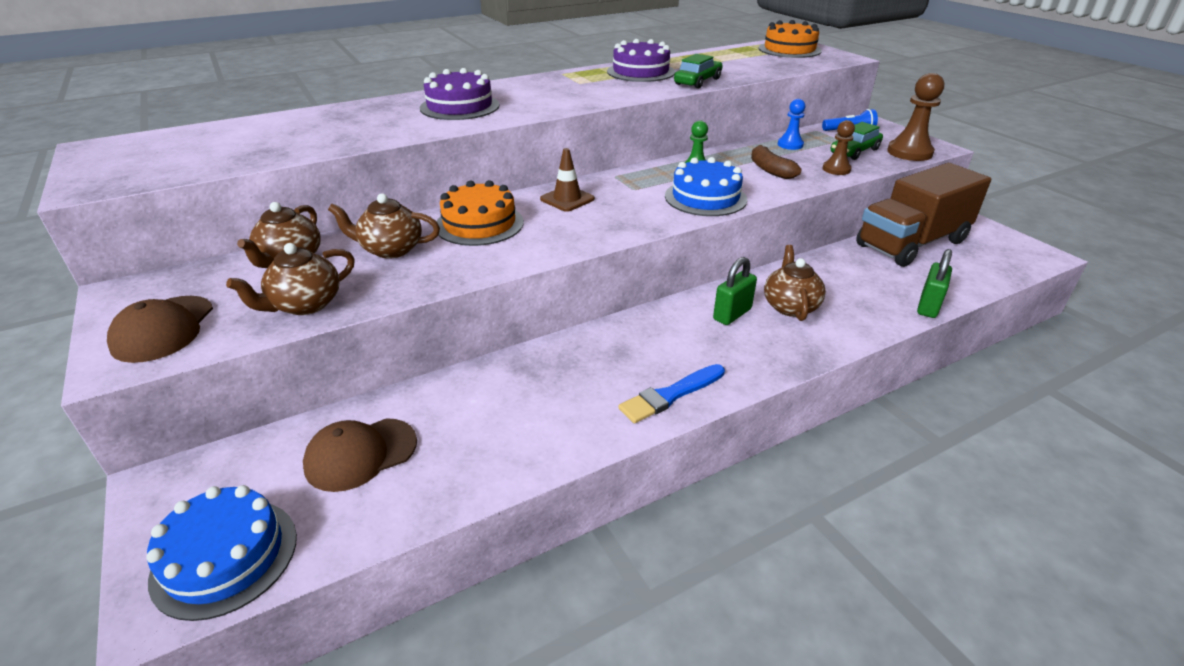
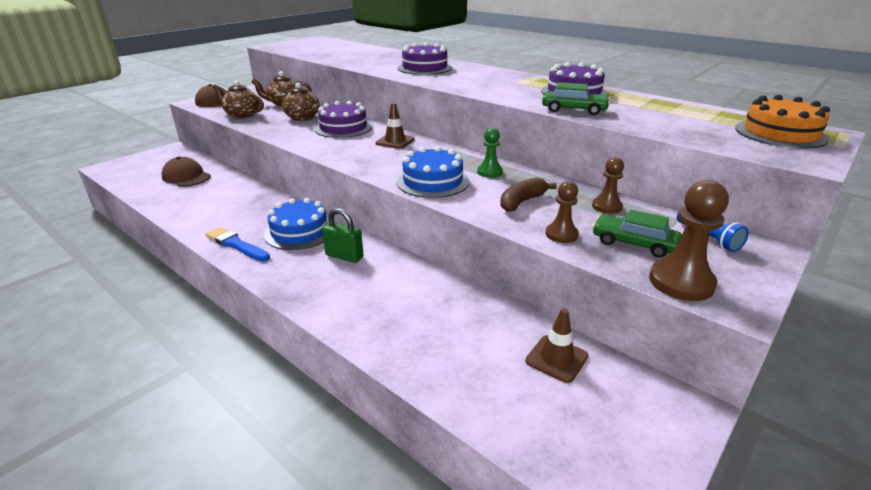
camera: 70 degrees right, 5 degrees down
(225, 557) = (128, 170): blue cake -> blue cake (299, 232)
(479, 224) = (343, 128): orange cake -> purple cake
(790, 145) = (606, 206): blue pawn -> brown pawn
(790, 306) = (368, 282): brown teapot -> none
(912, 243) = (556, 358): brown truck -> brown traffic cone
(928, 306) = (406, 369): green padlock -> none

